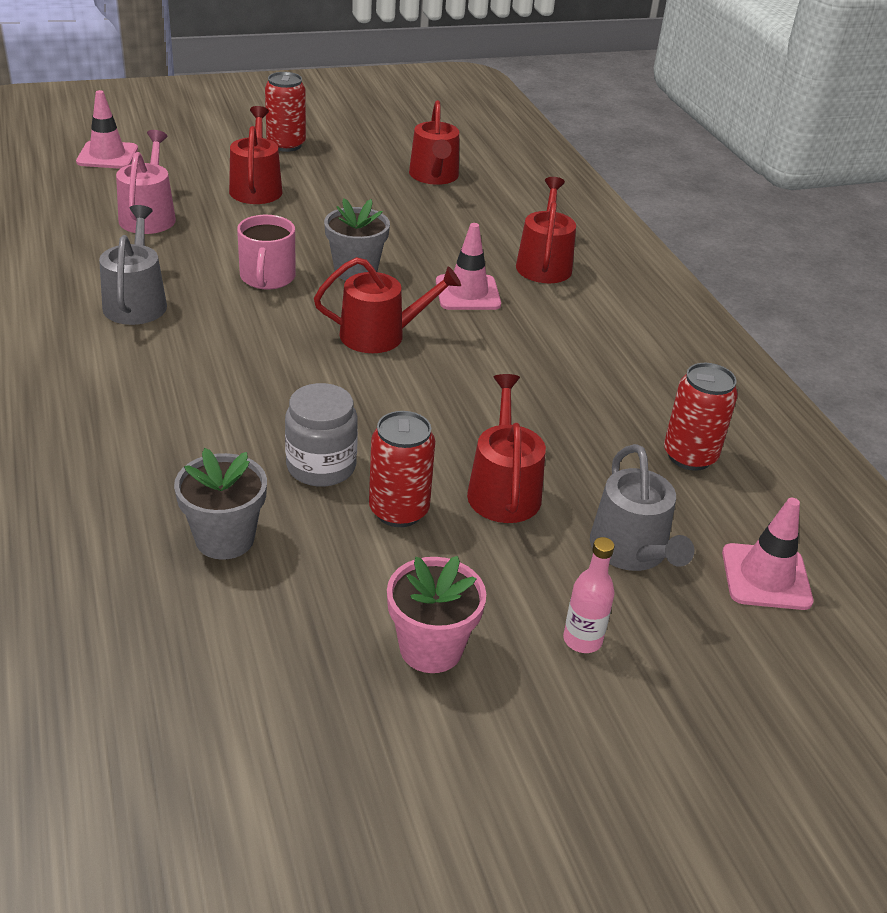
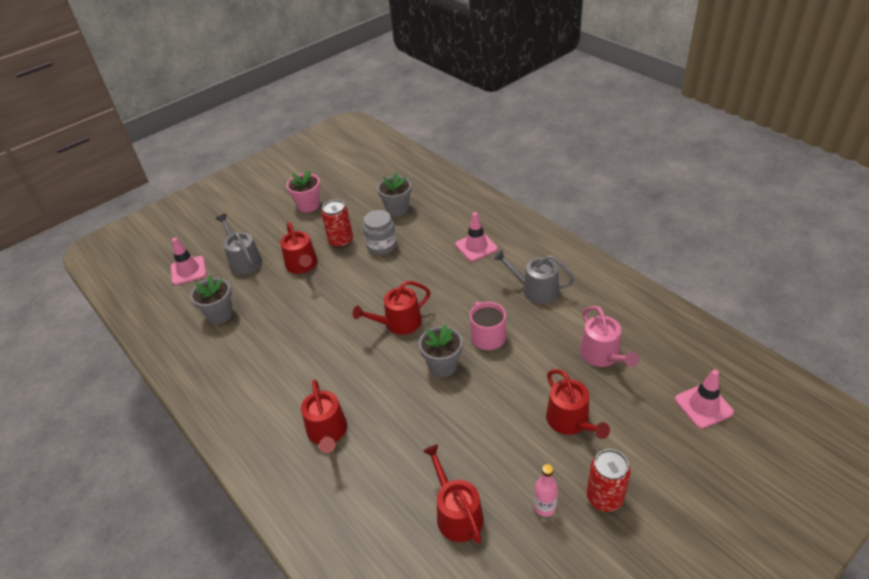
camera: 165 degrees right, 5 degrees up
(136, 302) = (535, 290): grey watering can -> grey watering can turned 135 degrees clockwise
(467, 293) = (366, 378): pink traffic cone -> pink traffic cone (476, 247)
(582, 640) = (258, 225): pink bottle -> pink bottle (544, 507)
(689, 456) = (220, 314): red can -> grey flower pot

